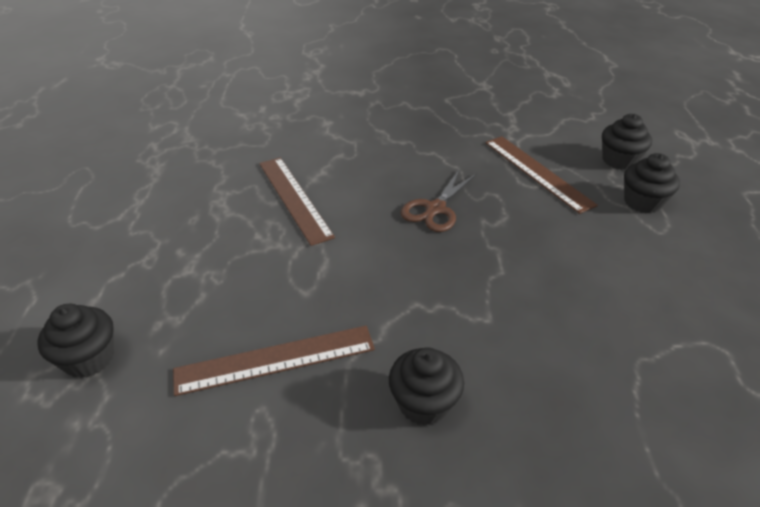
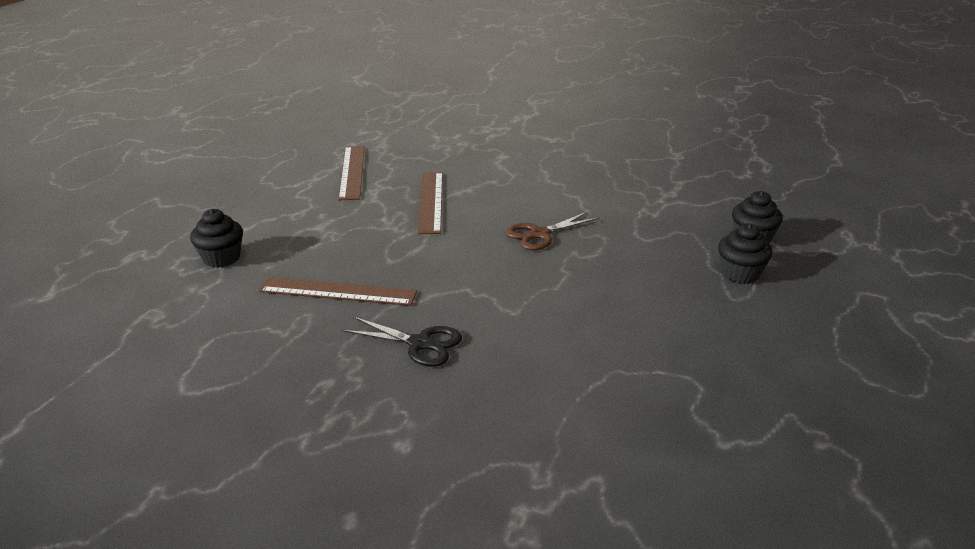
camera: 25 degrees right, 10 degrees down
(424, 403) = (419, 344): black cupcake -> black scissors
(537, 172) = (659, 230): brown ruler -> brown ruler (352, 172)

